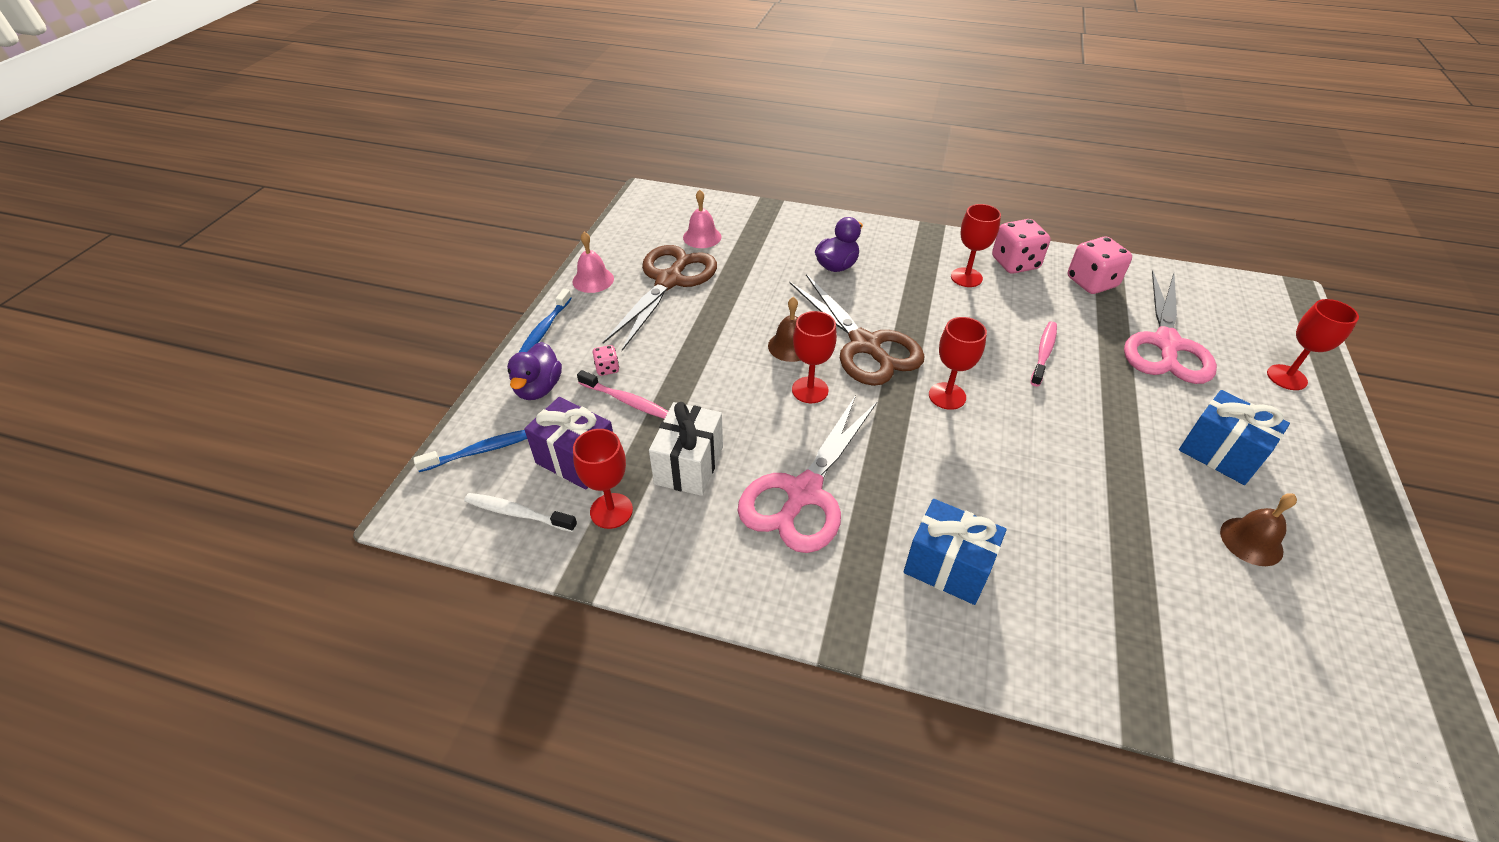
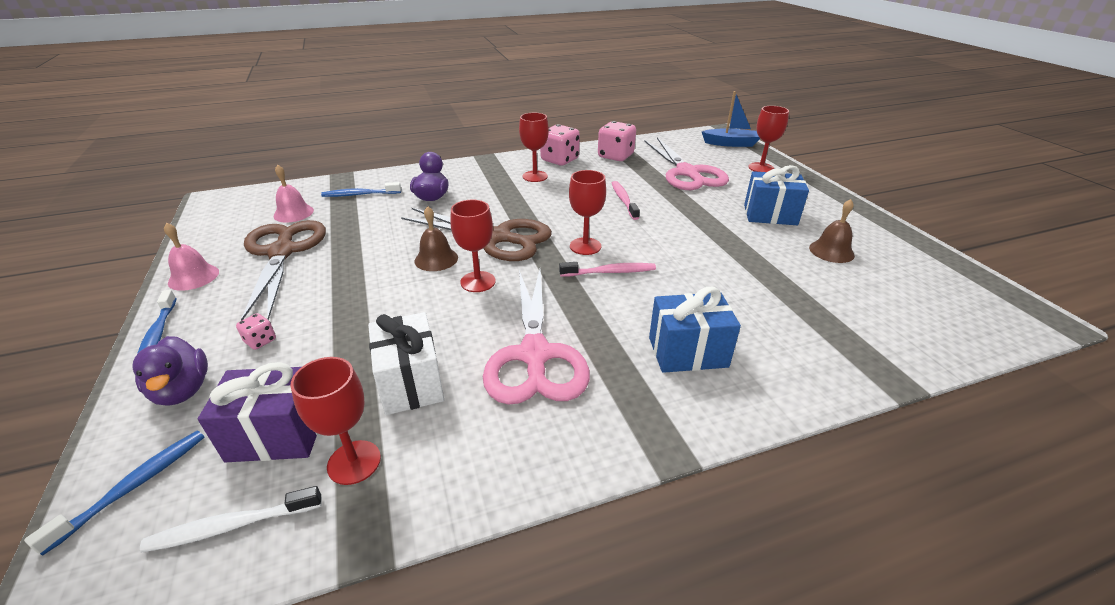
camera: 35 degrees left, 10 degrees down
(626, 400) = (301, 359): pink toothbrush -> pink toothbrush (610, 272)
(771, 235) = (360, 194): none -> blue toothbrush
(1282, 320) = (731, 143): none -> blue boat

